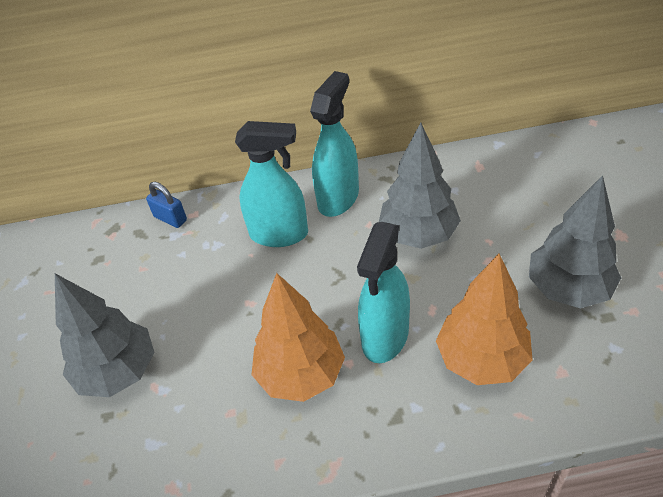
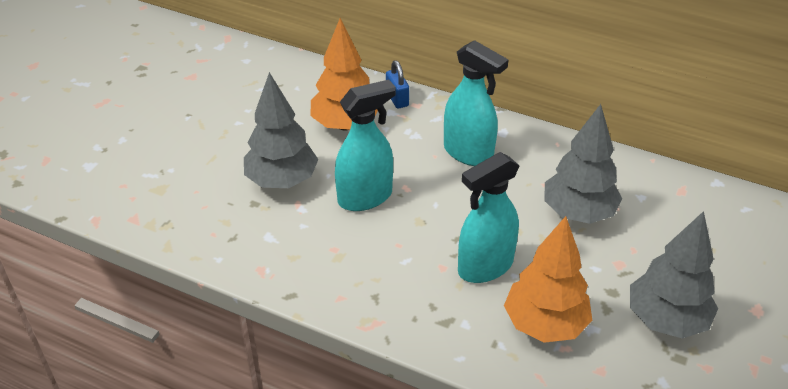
camera: 30 degrees right, 5 degrees down
(301, 374) = (402, 254): orange tree -> orange tree (345, 125)
(338, 198) = (538, 152): turquoise spray bottle -> turquoise spray bottle (365, 197)

